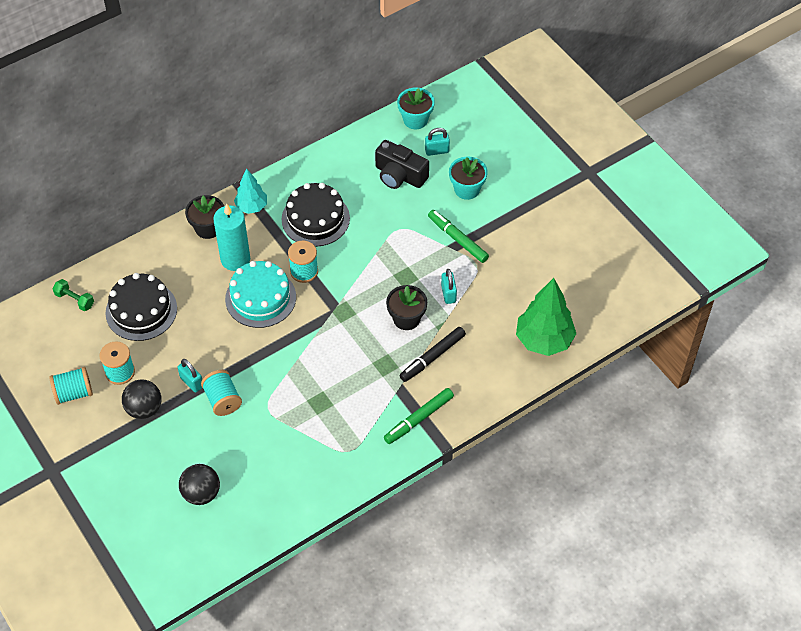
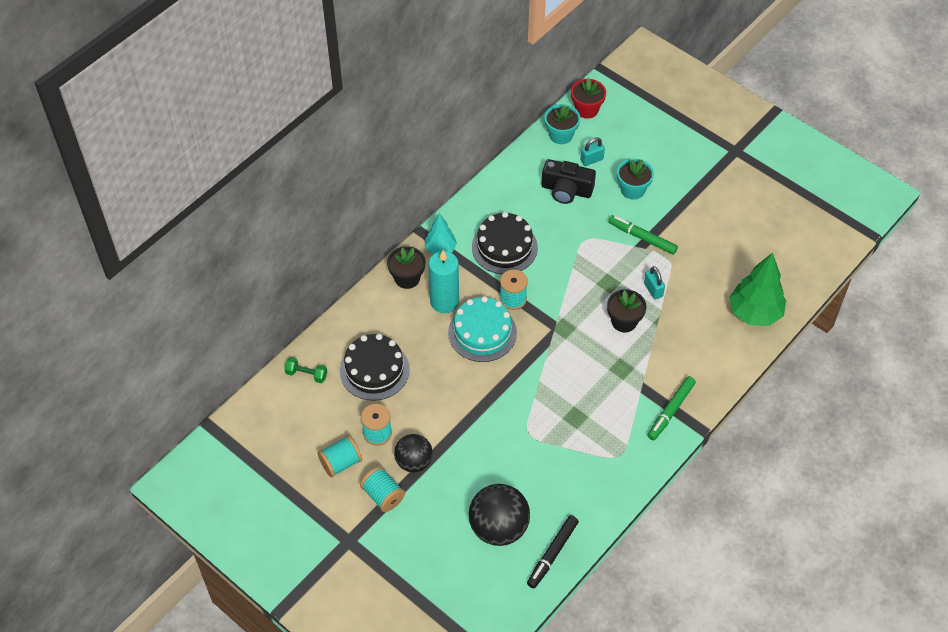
camera: 15 degrees left, 0 degrees up
(192, 382) = (449, 426): turquoise padlock -> none
(201, 493) = (499, 527): black ball -> black ball, size x1.55
(223, 400) = (484, 436): turquoise spool -> turquoise spool (383, 495)
(432, 357) = (661, 351): black marker -> black marker (552, 554)
(451, 100) = (586, 109): none -> red flower pot

